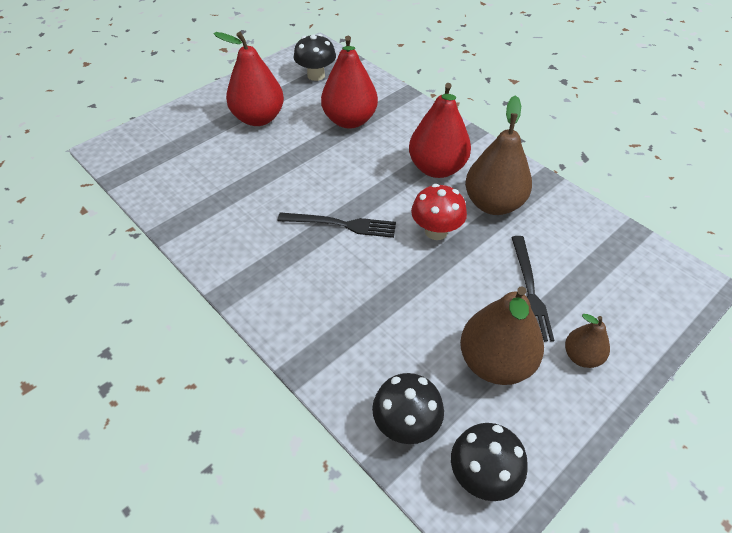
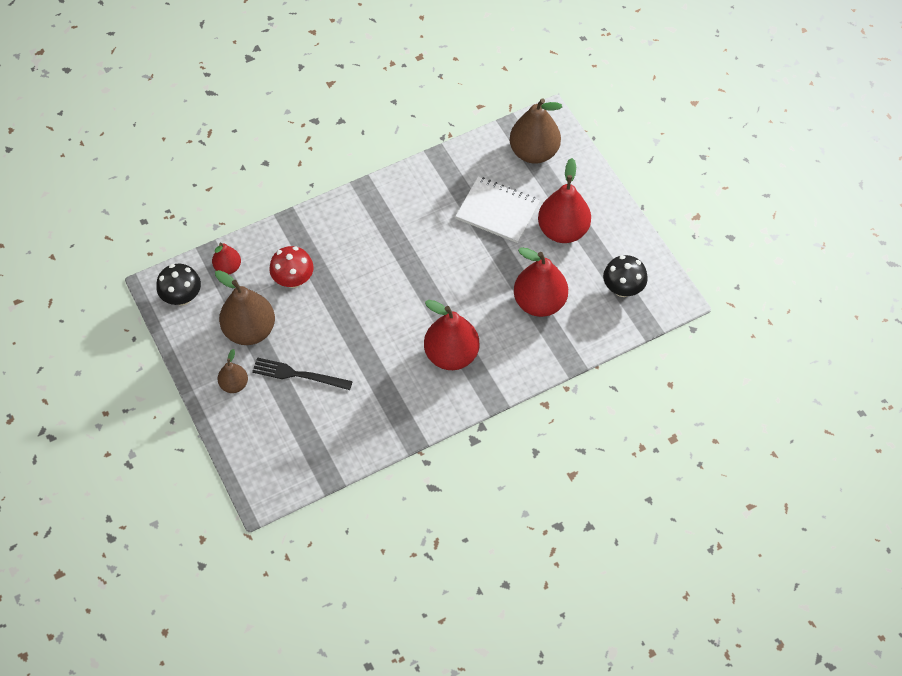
camera: 105 degrees right, 10 degrees up
(243, 166) = (497, 211): none -> white notebook
(341, 224) = (407, 268): black fork -> none
(406, 425) = (228, 267): black mushroom -> red pear
(436, 231) = (378, 331): red mushroom -> red mushroom (293, 280)
(493, 204) = (394, 383): brown pear -> brown pear (534, 152)

